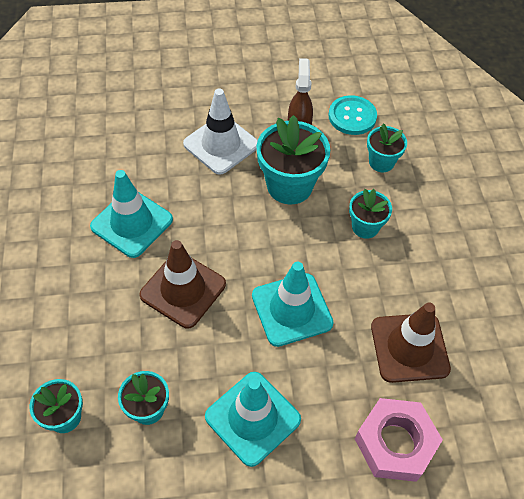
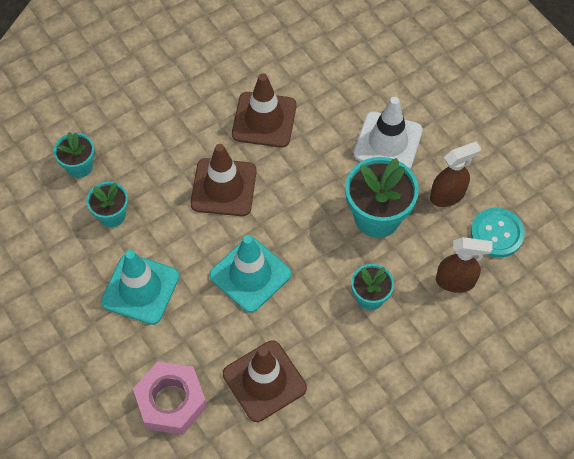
camera: 65 degrees right, 5 degrees up
(132, 223) = (264, 120): turquoise traffic cone -> brown traffic cone
(381, 162) = (455, 281): turquoise flower pot -> brown spray bottle

